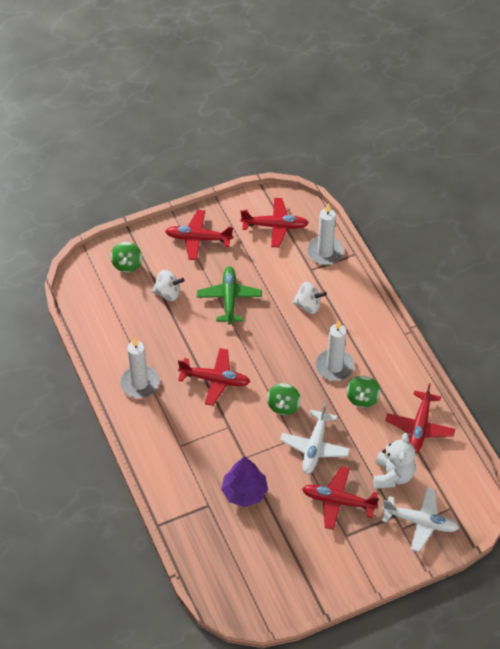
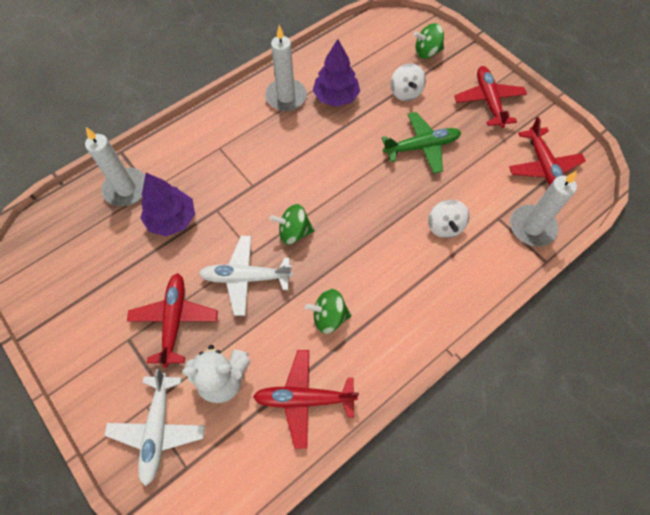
camera: 75 degrees right, 10 degrees up
(154, 345) = (336, 97): none -> purple tree
(215, 380) = (309, 159): red plane -> none
(334, 366) = (366, 274): white candle -> white candle (126, 189)

